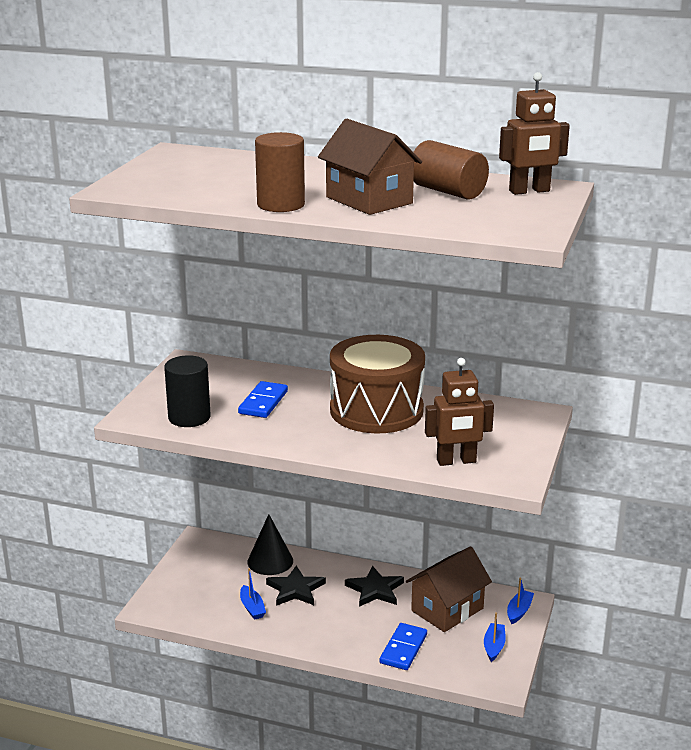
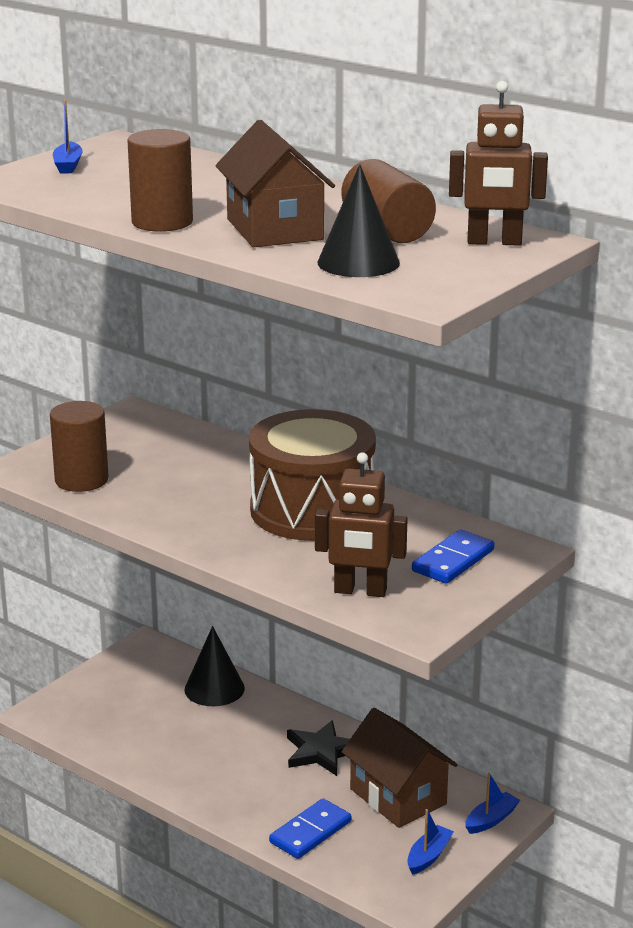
camera: 20 degrees right, 0 degrees up
(189, 417) = (81, 480): black cylinder -> brown cylinder
(252, 608) = (158, 740): blue boat -> blue boat (68, 165)
(263, 402) = (182, 477): blue domino -> blue domino (453, 561)
(295, 589) = (223, 730): black star -> none
(447, 609) = (398, 796): brown house -> brown house turned 75 degrees clockwise
(456, 216) = (358, 262): none -> black cone

